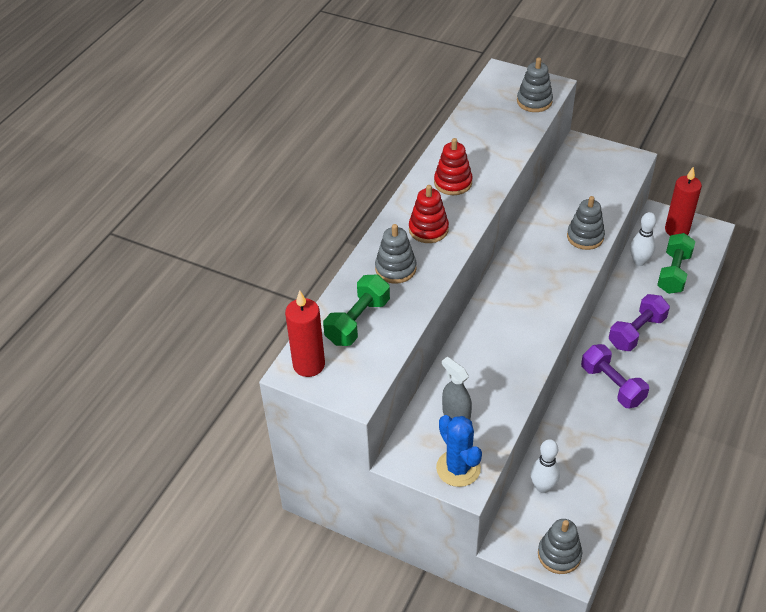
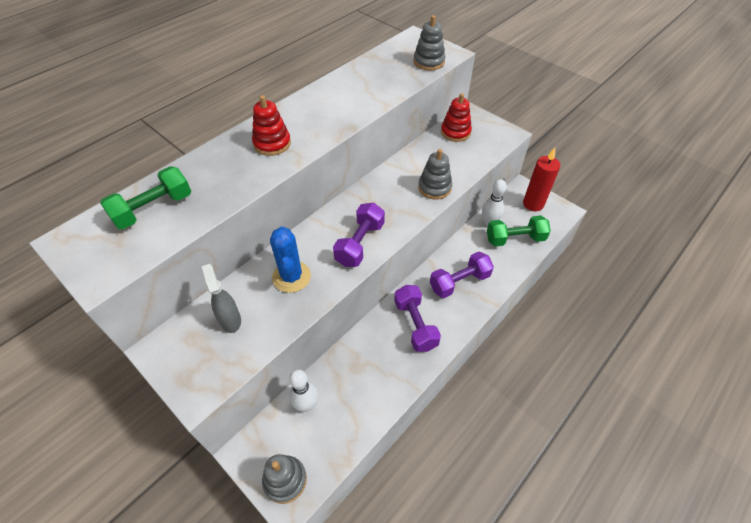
camera: 15 degrees right, 5 degrees up
(309, 365) = (81, 238): red candle -> none
(395, 269) = (220, 170): grey stacking toy -> none
(453, 183) = (319, 110): red stacking toy -> red stacking toy (455, 132)
(458, 468) = (199, 374): blue cactus -> blue cactus (291, 277)
(540, 312) = (360, 244): none -> purple dumbbell
(673, 273) = (515, 239): green dumbbell -> green dumbbell turned 45 degrees clockwise

